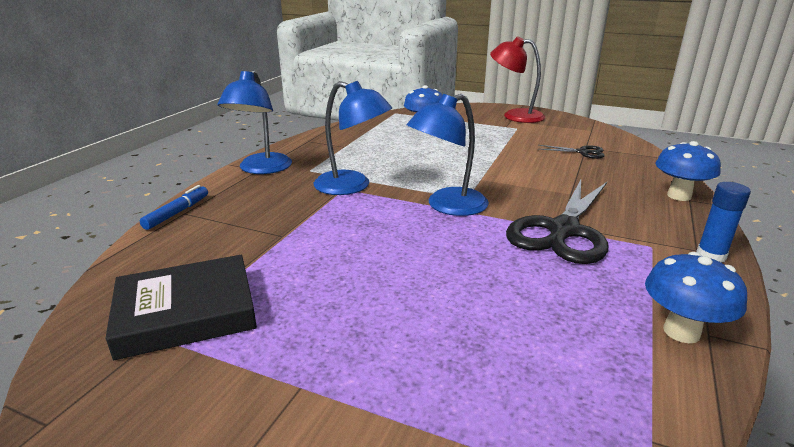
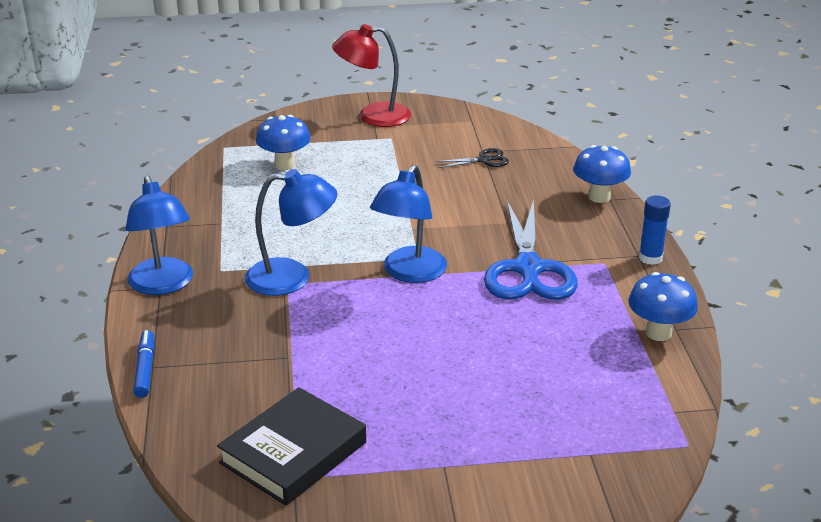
camera: 30 degrees left, 5 degrees up
(563, 230) = (528, 268): black scissors -> blue scissors

